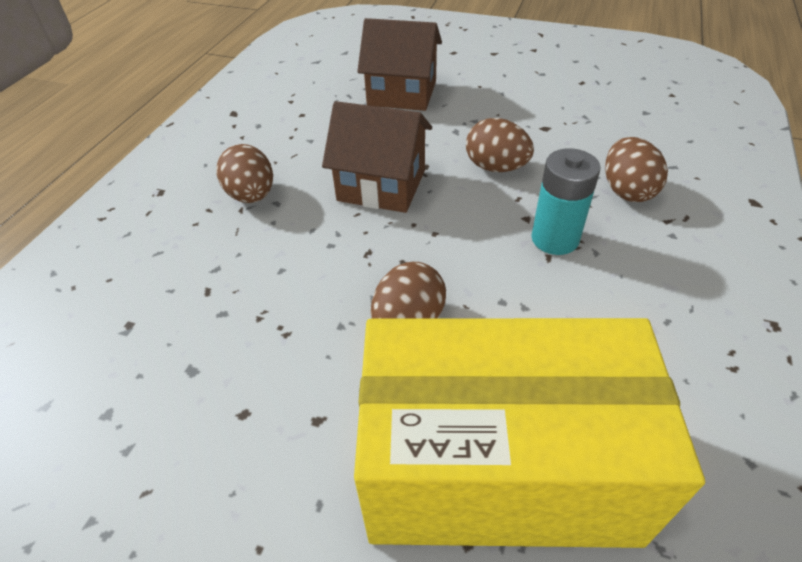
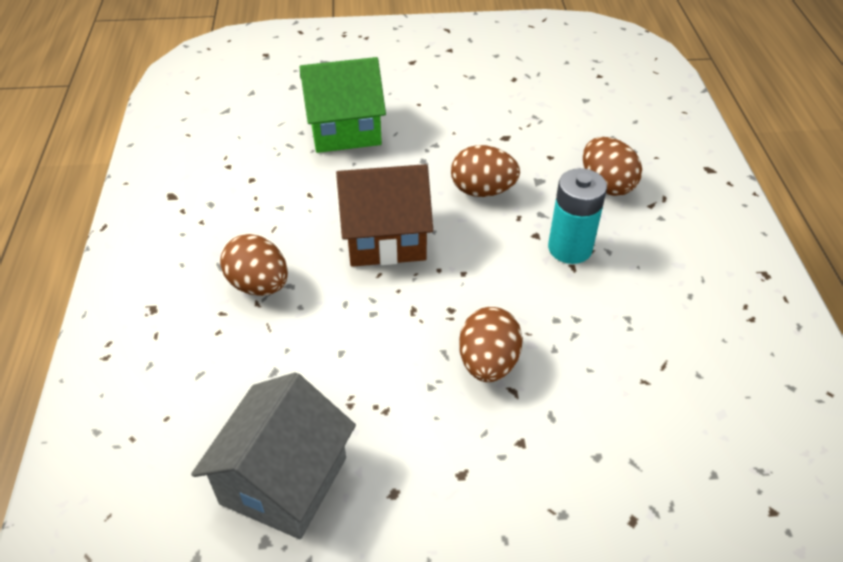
camera: 25 degrees left, 0 degrees up
(159, 365) = (284, 480): none -> grey house
(402, 93) = (345, 130): brown house -> green house
(498, 467) = (624, 457): yellow box -> none

